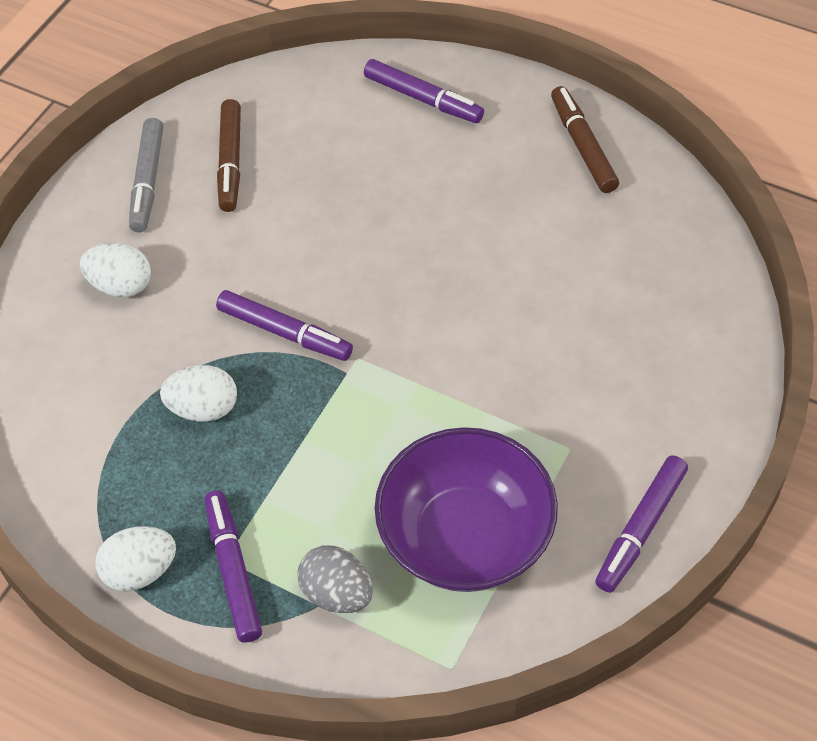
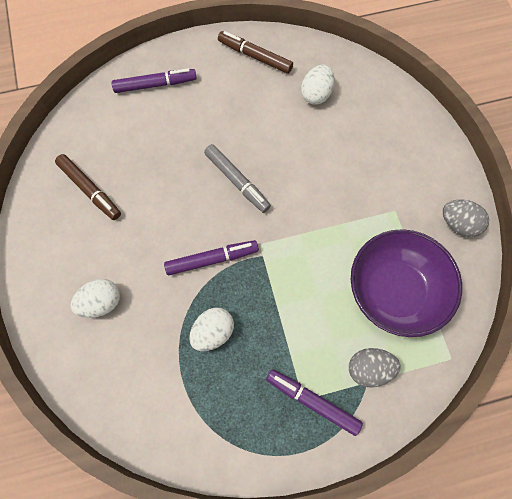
camera: 45 degrees left, 15 degrees up
(140, 571) = (270, 443): white egg -> white egg (316, 94)
(147, 181) = (55, 234): grey marker -> grey marker (237, 181)
(640, 528) = (458, 224): purple marker -> grey egg

